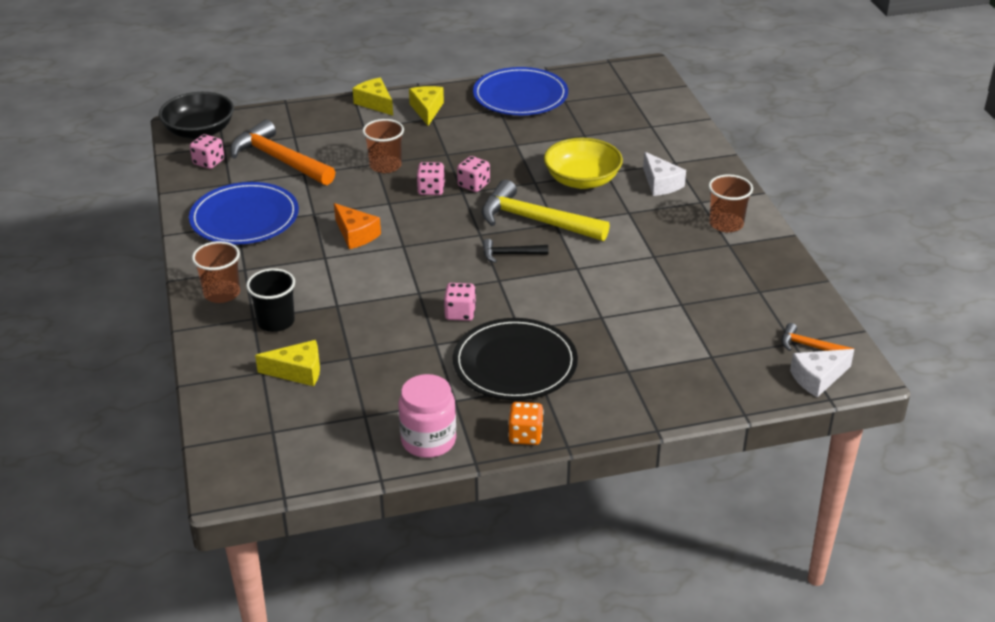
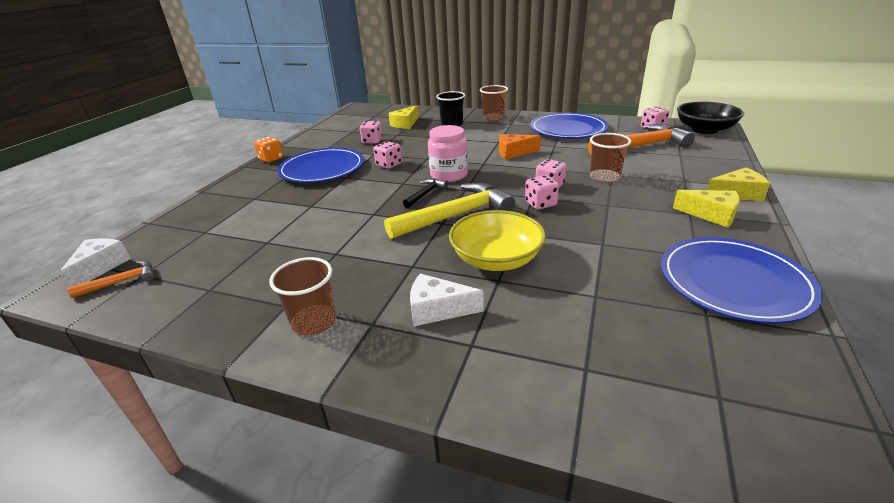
camera: 125 degrees right, 5 degrees down
(392, 369) = (372, 141): none -> pink dice
(428, 440) = (312, 139): pink jar -> pink jar (449, 175)
(515, 363) = (322, 169): black plate -> blue plate

